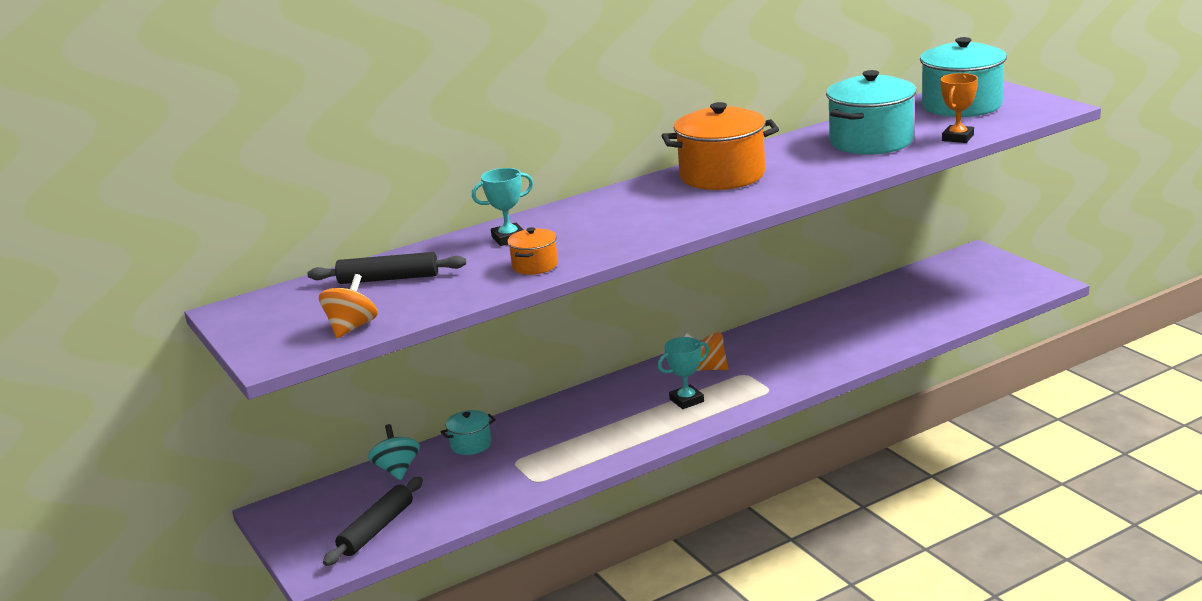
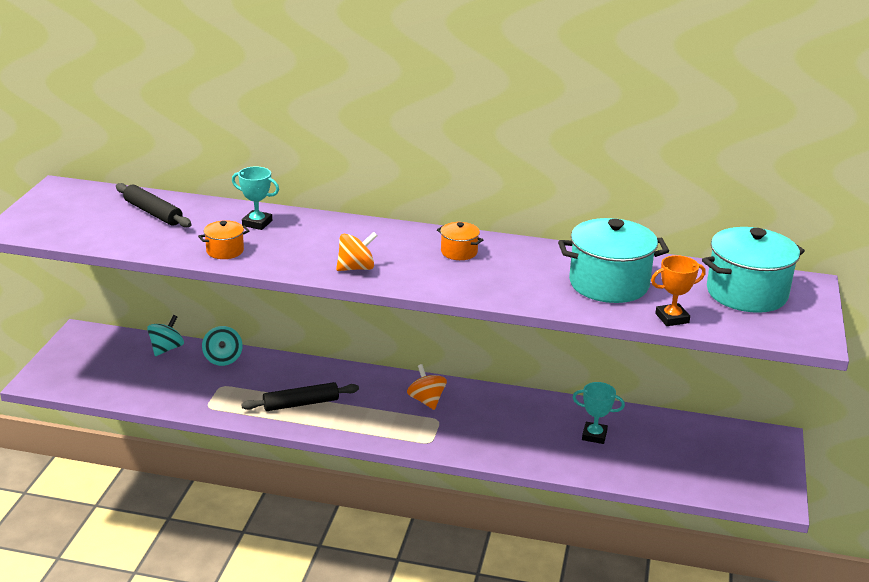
camera: 40 degrees right, 5 degrees up
(351, 328) = (73, 233): orange spinning top -> orange spinning top (356, 268)
(377, 529) = (97, 378): black rolling pin -> black rolling pin (301, 404)
(471, 444) = (223, 359): turquoise pot -> turquoise spinning top
(686, 400) = (373, 414): turquoise trophy -> turquoise trophy (594, 435)
(722, 176) = (459, 252): orange pot -> orange pot, size x0.48

